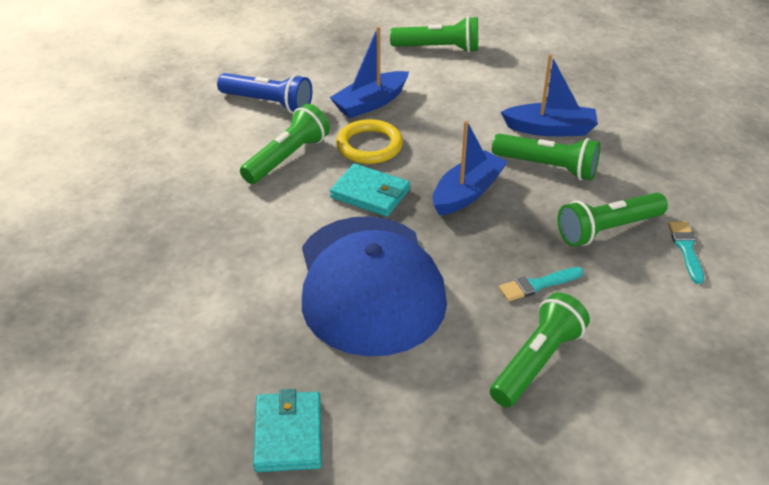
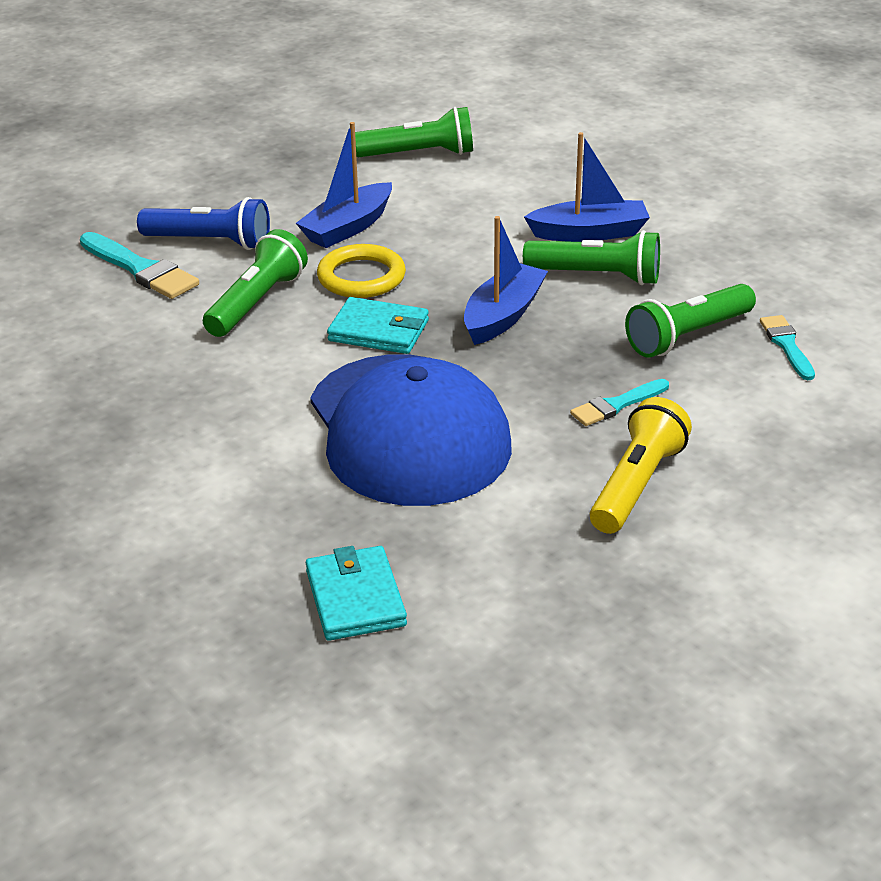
camera: 10 degrees left, 5 degrees down
(212, 120) = (141, 269): none -> turquoise brush
(537, 362) = (636, 485): green flashlight -> yellow flashlight

